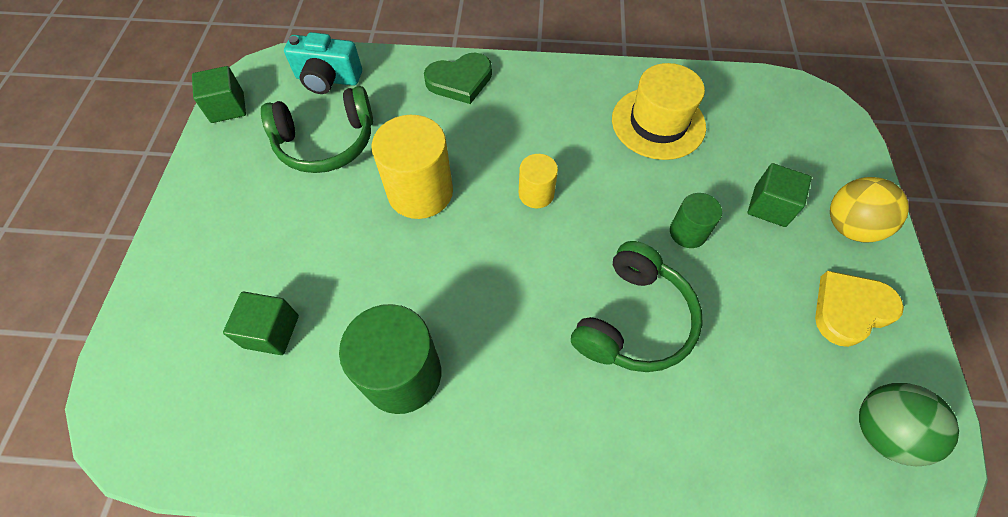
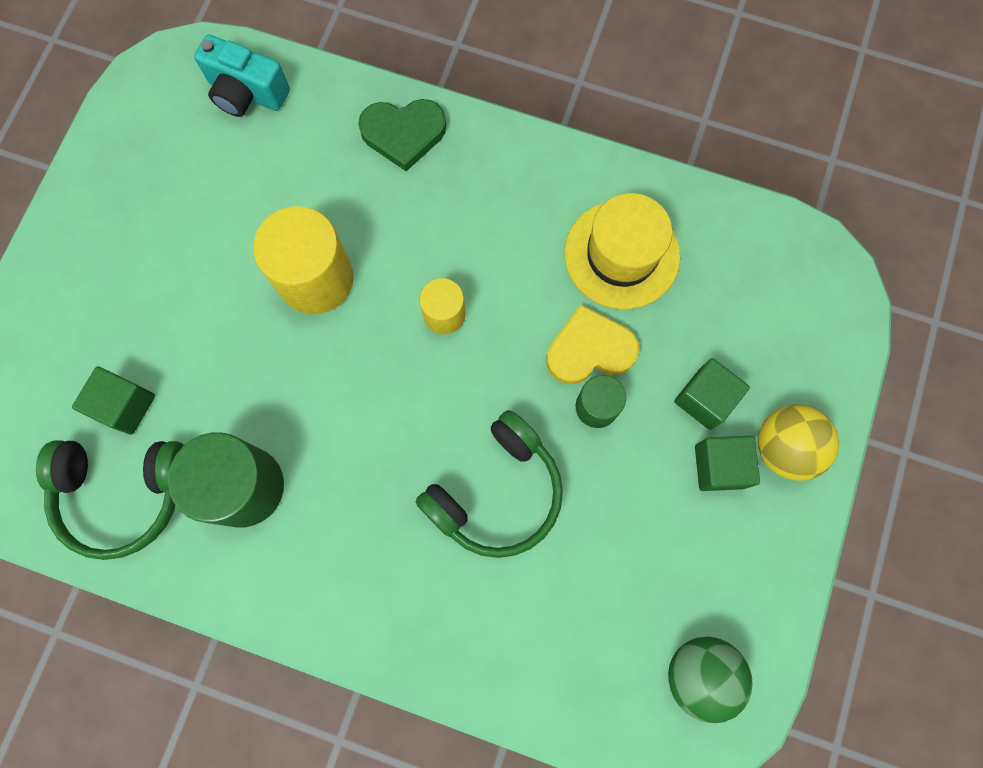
camera: 15 degrees right, 15 degrees up
(227, 107) = (123, 107): green cube -> green cube (719, 466)
(326, 142) = (226, 185): green headphones -> green headphones (123, 494)
(850, 309) = (733, 543): yellow heart -> yellow heart (589, 349)

